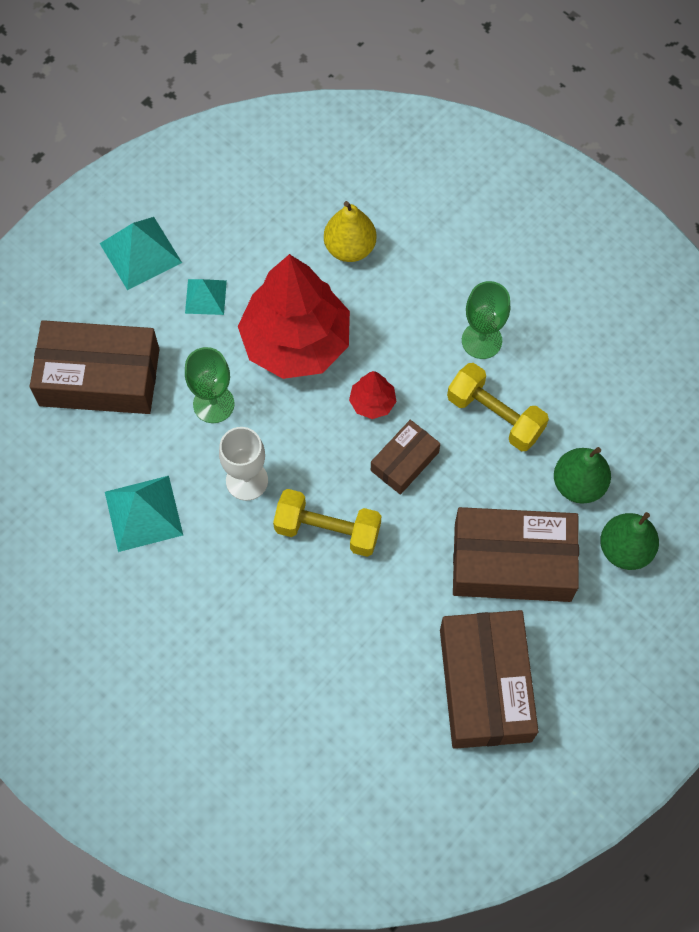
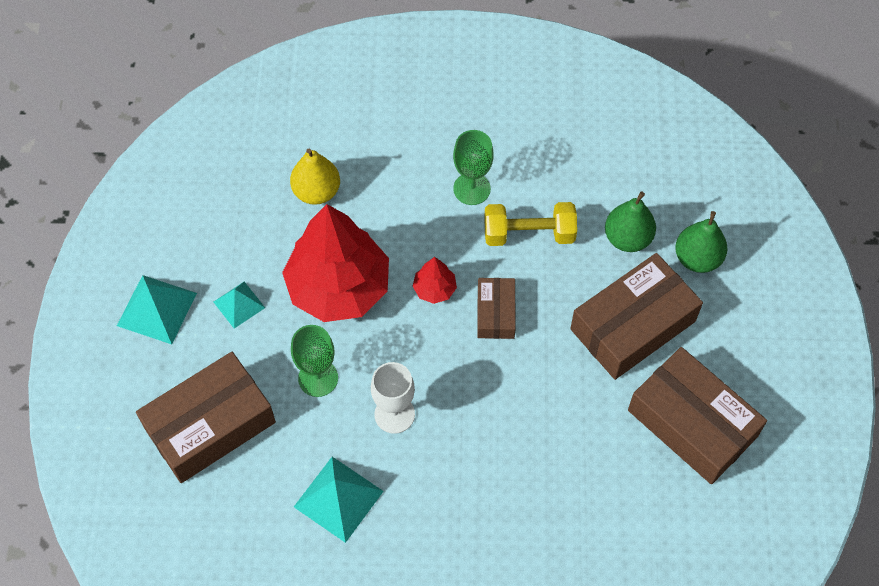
camera: 40 degrees left, 5 degrees down
(327, 530) = (486, 403): yellow dumbbell -> none

